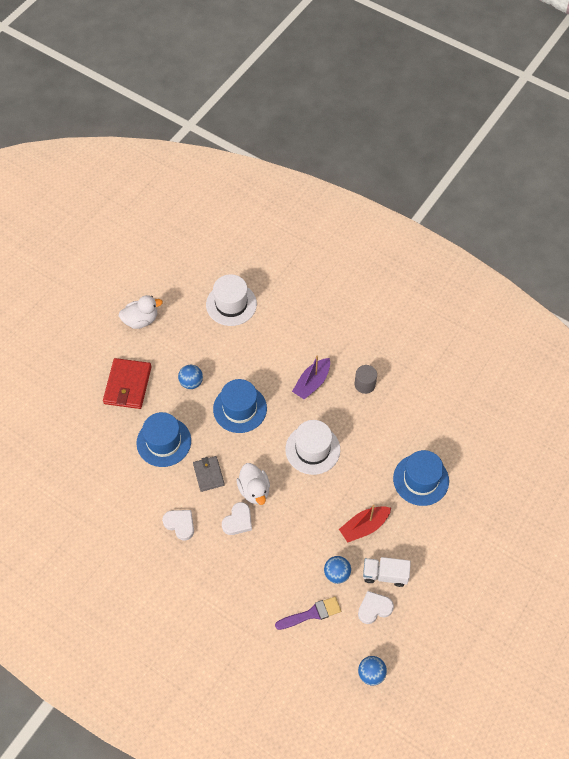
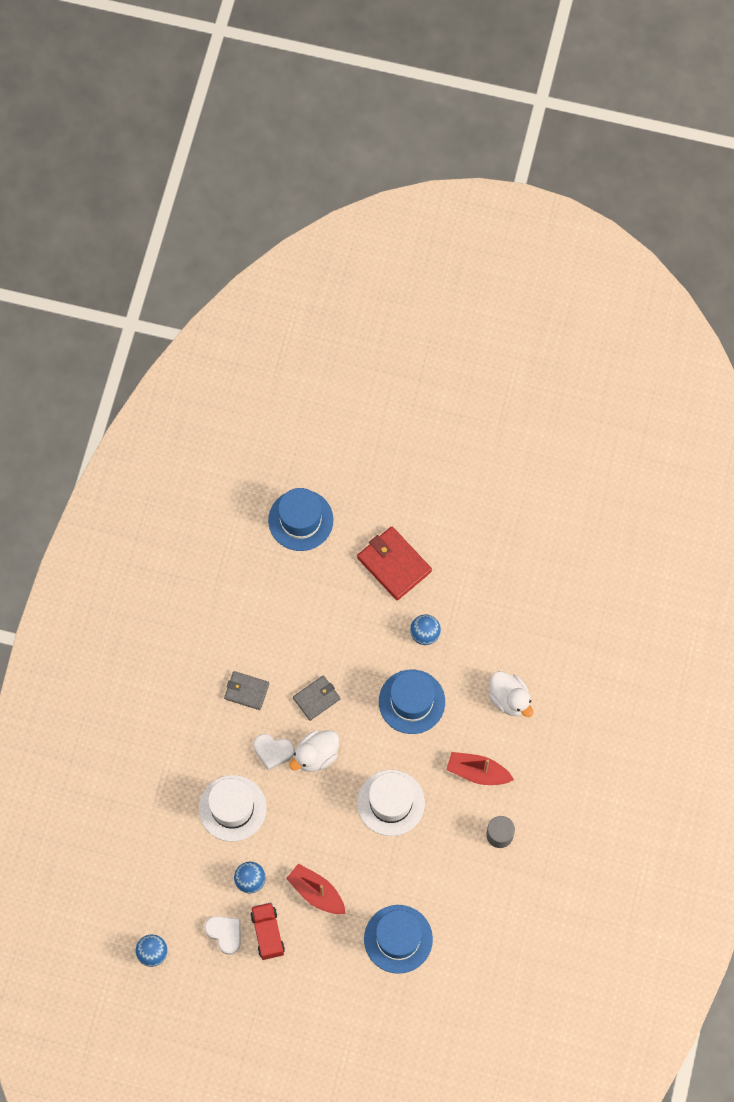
camera: 70 degrees right, 10 degrees up
(128, 385) = (394, 564): red wallet -> red wallet turned 60 degrees clockwise
(141, 320) = (485, 543): white duck -> white duck (509, 699)
(164, 442) = (338, 634): blue hat -> blue hat (300, 520)
(180, 524) = (246, 691): white heart -> grey wallet
(231, 304) = (549, 638): white hat -> white hat (232, 808)
(311, 614) = (196, 868): purple brush -> none
(312, 383) = (477, 772): purple boat -> red boat
(385, 575) = (267, 933): white truck -> red truck

